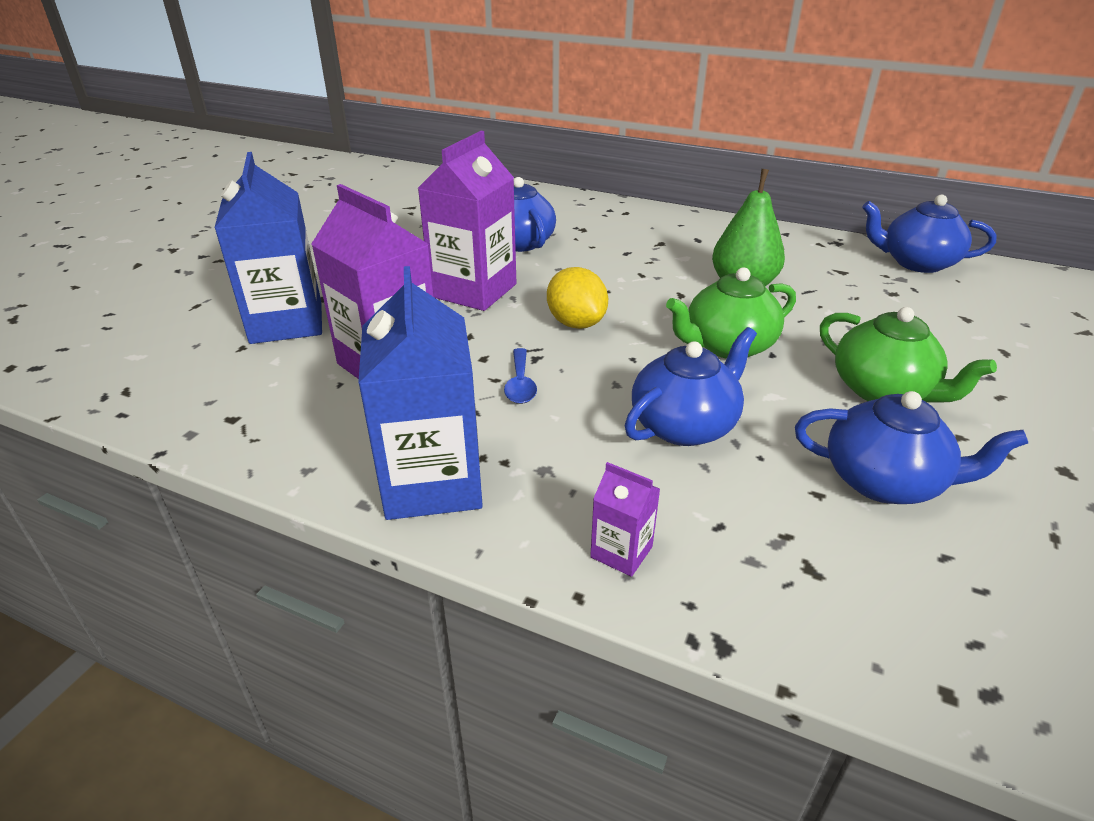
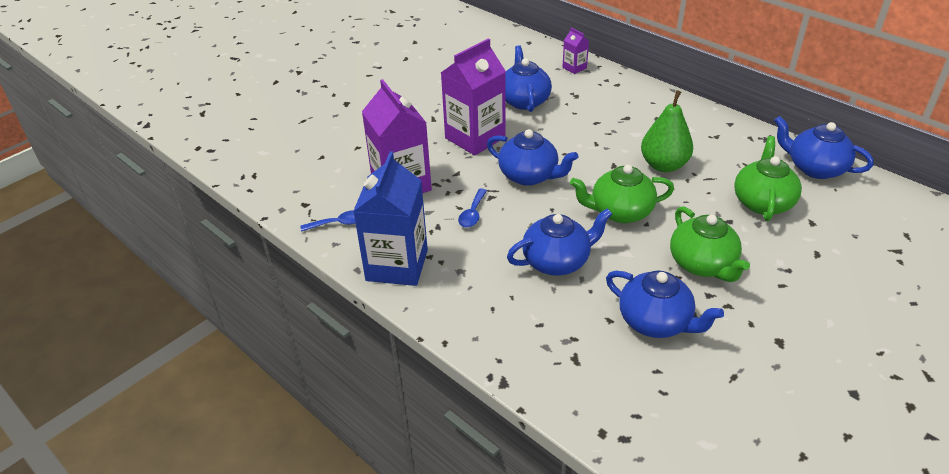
camera: 20 degrees right, 5 degrees up
(286, 322) = (351, 143): blue carton -> none
(303, 437) = (338, 223): none -> blue spoon
(576, 323) = (529, 176): yellow lemon -> blue teapot
(621, 552) = (478, 326): purple carton -> purple carton (574, 68)
(891, 306) = (762, 202): none -> green teapot

